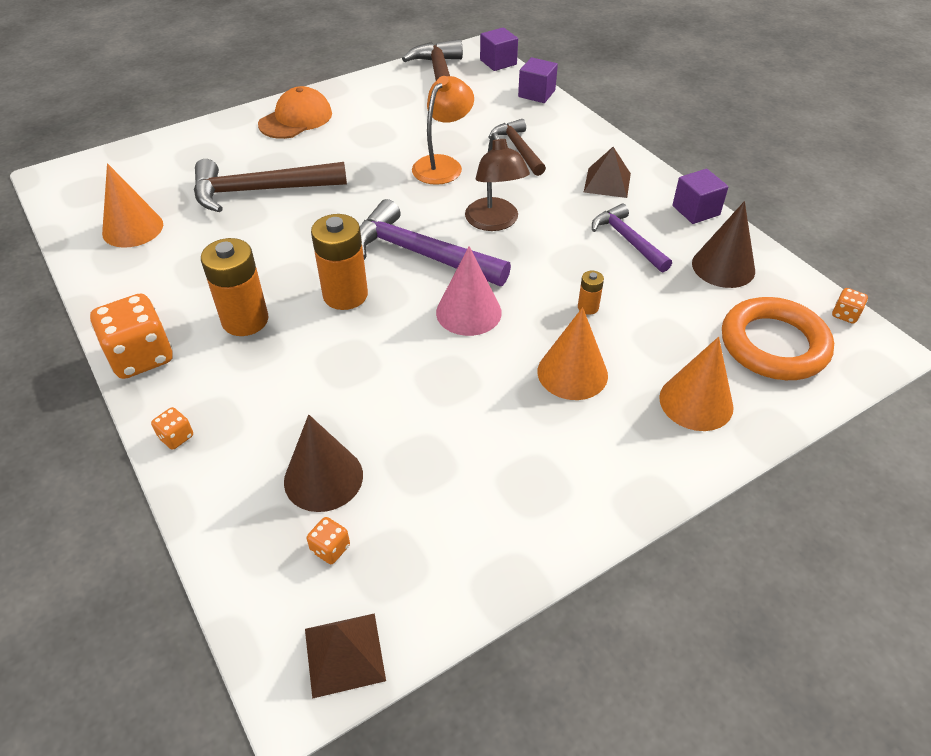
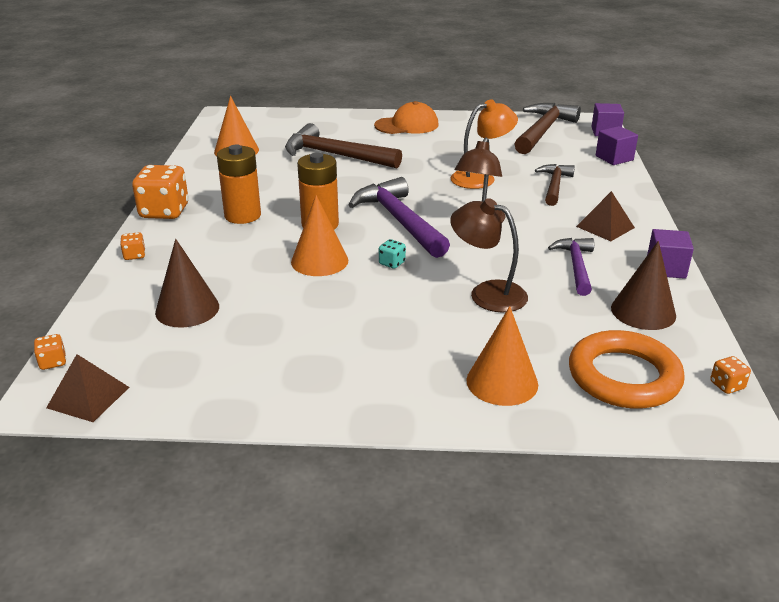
camera: 35 degrees right, 15 degrees down
(330, 548) = (146, 344): orange dice -> orange dice (53, 362)
(468, 312) = (392, 263): pink cone -> turquoise dice
(572, 373) = (424, 325): orange cone -> orange cone (319, 261)
(588, 307) = (487, 293): orange battery -> brown lamp

